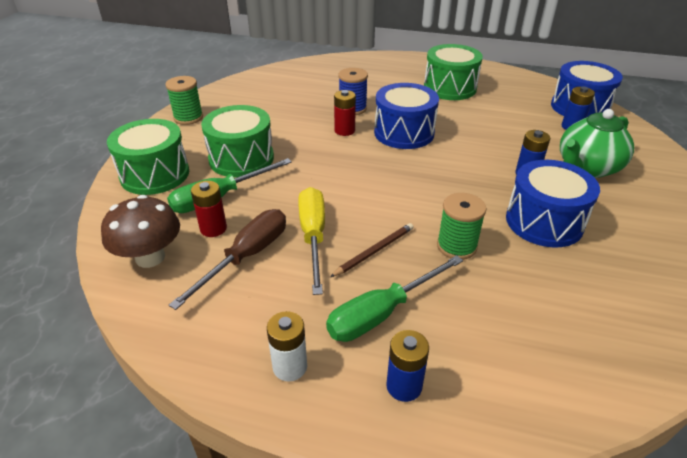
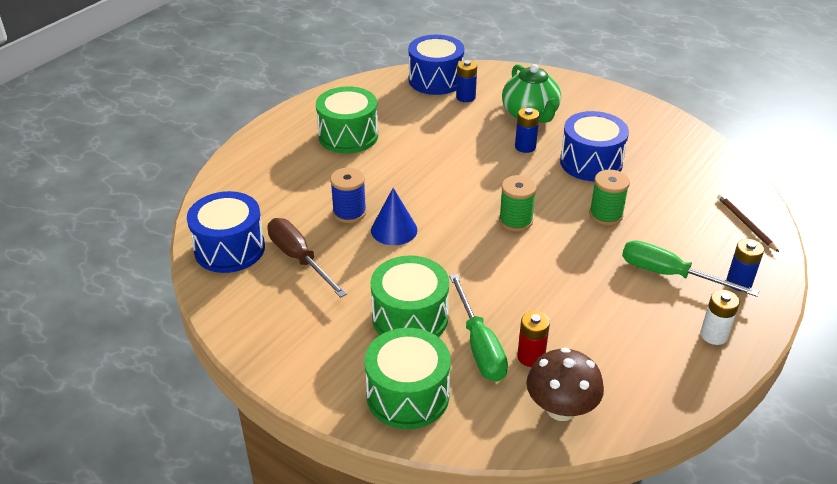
camera: 70 degrees left, 0 degrees up
(188, 118) = (283, 352): green spool -> green spool (515, 221)
(246, 257) = (581, 339): brown screwdriver -> brown screwdriver (299, 259)
(313, 236) = (566, 291): yellow screwdriver -> none
(344, 131) = (394, 230): red battery -> blue cone
(374, 251) = (598, 260): brown pencil -> brown pencil (745, 224)
(382, 313) = (669, 274): green screwdriver -> green screwdriver turned 135 degrees clockwise
(404, 133) = (421, 192): blue drum -> blue drum (229, 249)

